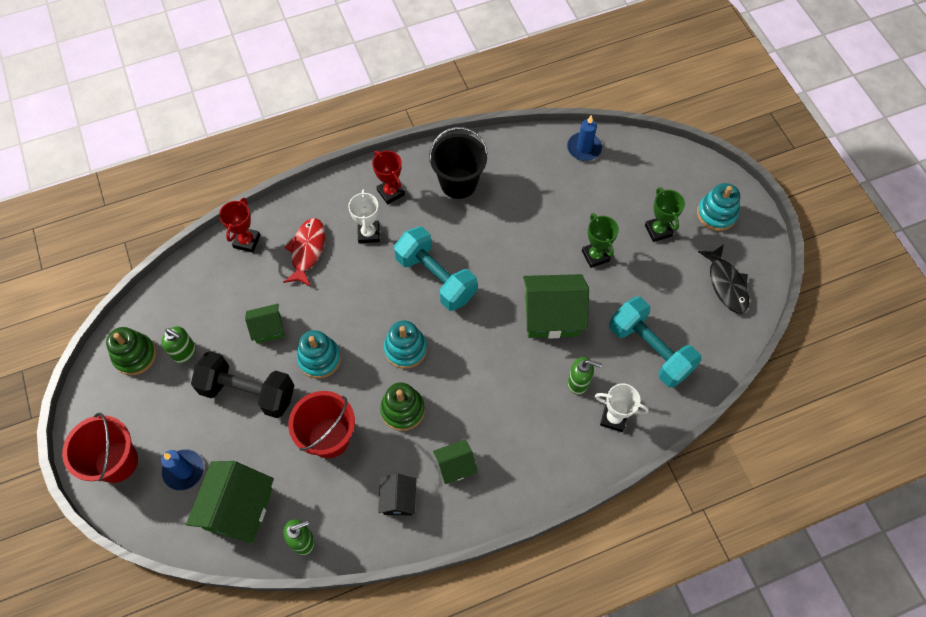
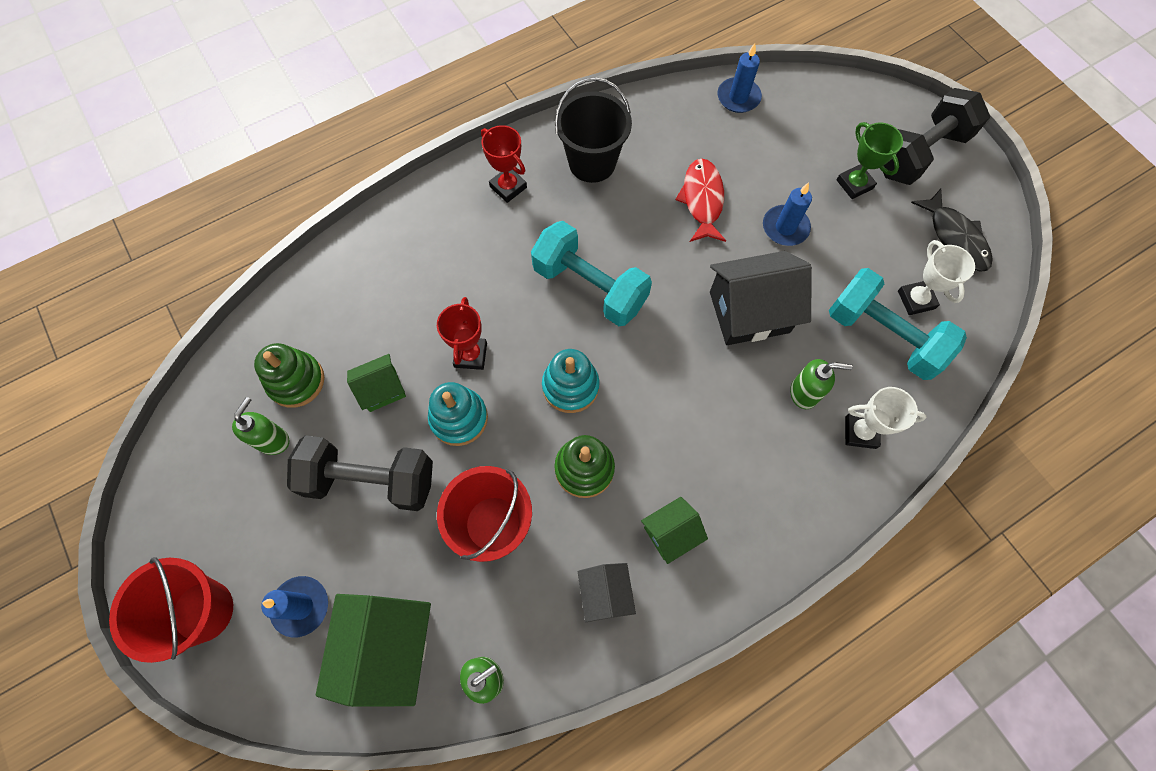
camera: 10 degrees left, 5 degrees up
(135, 355) = (204, 456): green stacking toy -> green stacking toy (296, 381)
(184, 352) = (273, 440): green soap dispenser -> green soap dispenser turned 90 degrees counterclockwise
(247, 241) = (331, 278): red trophy -> red trophy (470, 355)
(307, 251) = (414, 278): red fish -> red fish (702, 200)
(368, 233) = (490, 243): white trophy -> white trophy (916, 300)
(551, 316) = (749, 312): green house -> black house
(595, 256) = (785, 227): green trophy -> blue candle
(716, 214) = (919, 153): turquoise stacking toy -> black dumbbell

